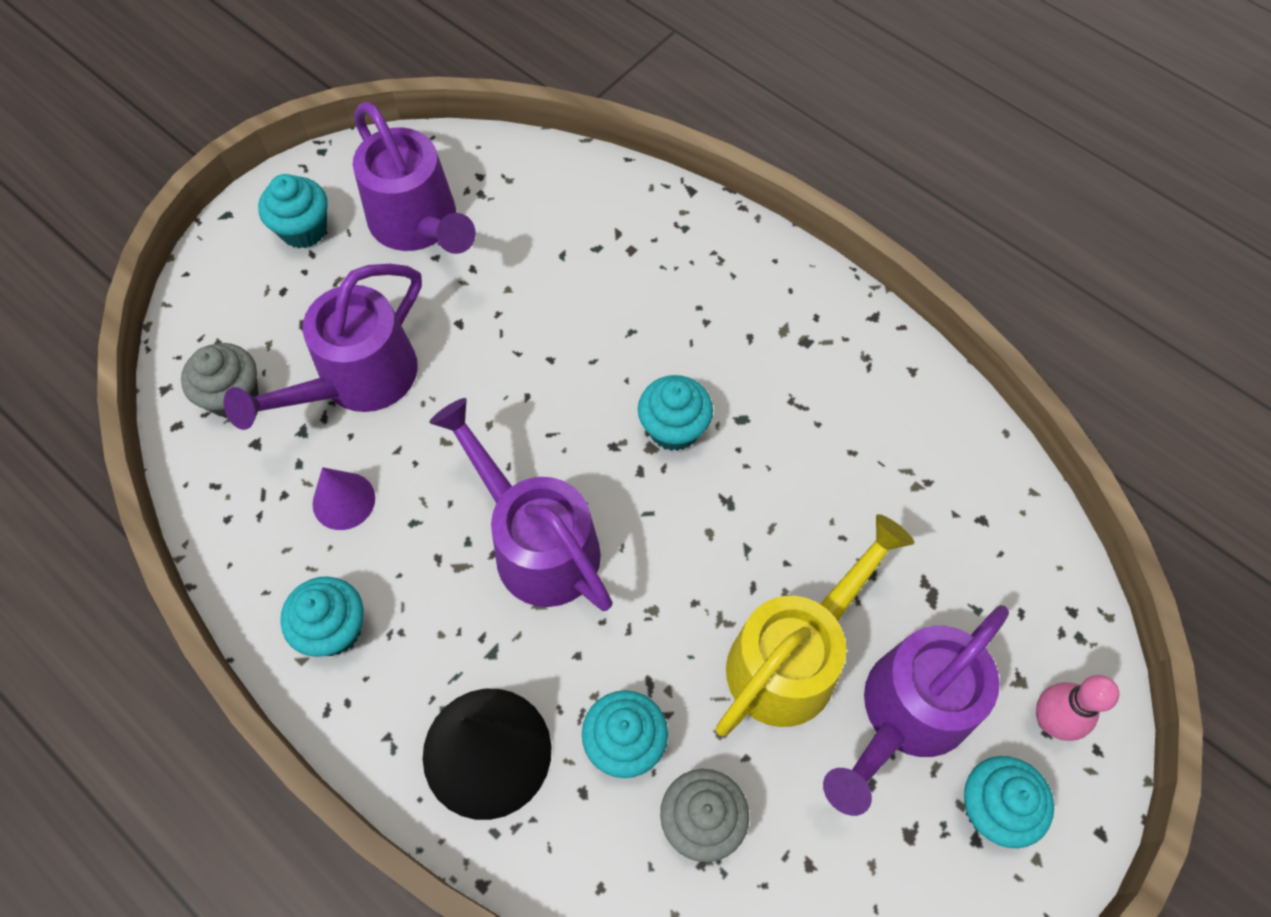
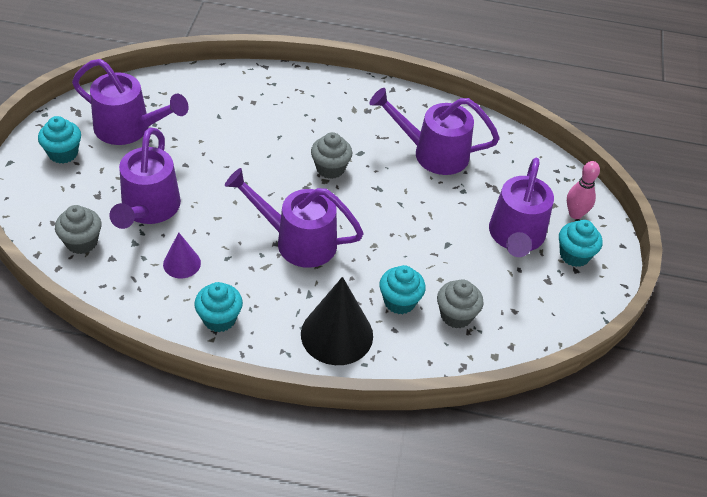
camera: 35 degrees left, 15 degrees down
(673, 428) = (330, 168): turquoise cupcake -> grey cupcake
(794, 657) = (452, 236): yellow watering can -> none
(864, 473) = (432, 153): none -> purple watering can

